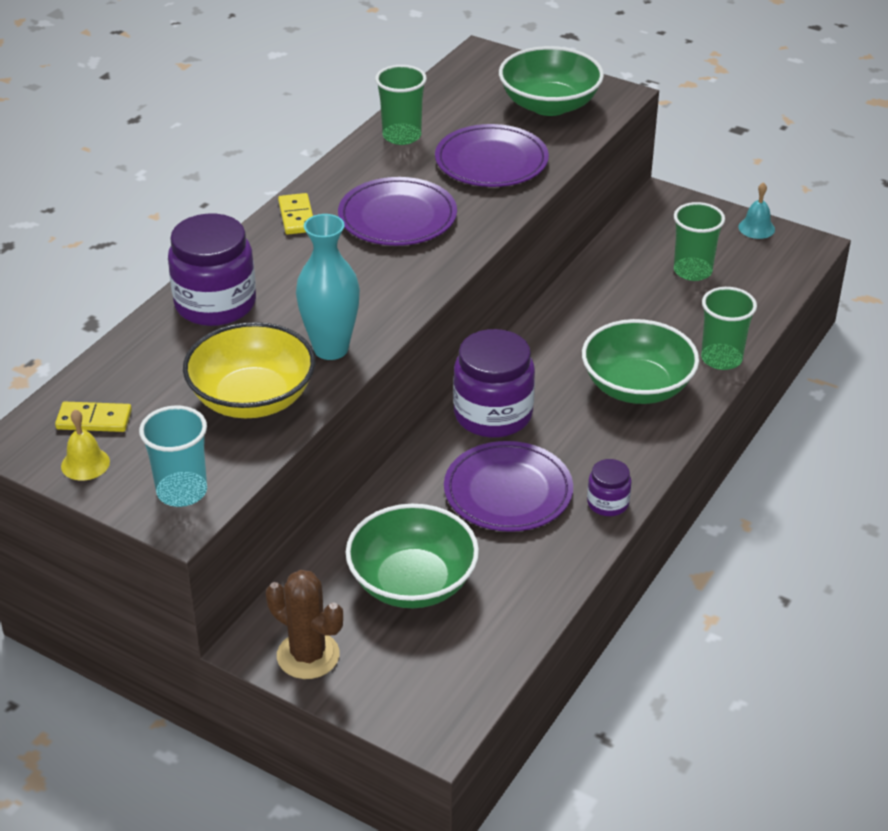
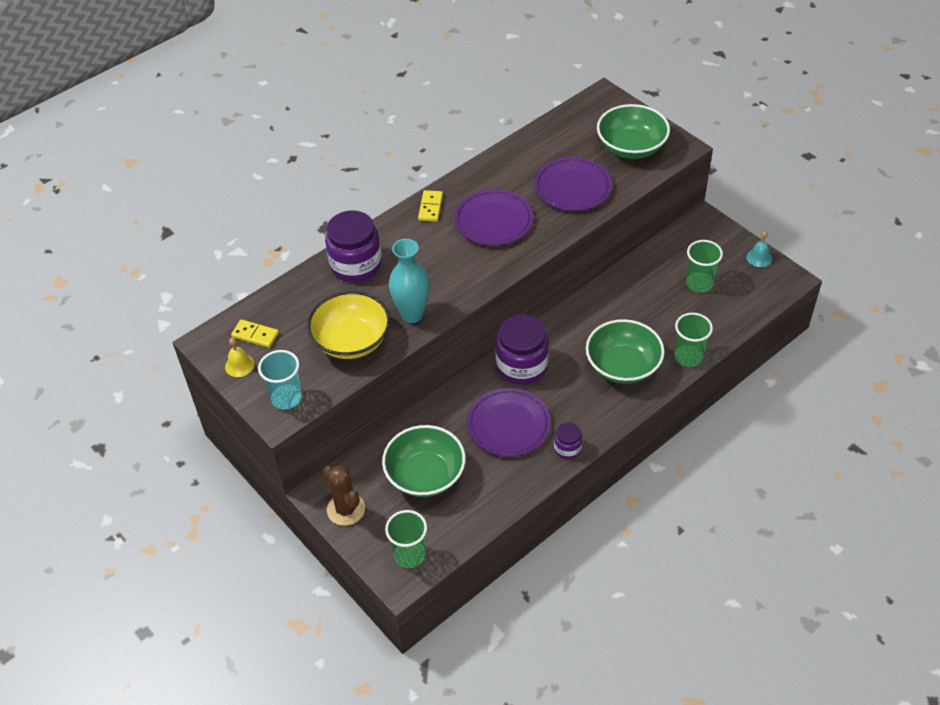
camera: 20 degrees right, 10 degrees up
(402, 136) = (522, 155): green cup -> green cup (410, 555)

